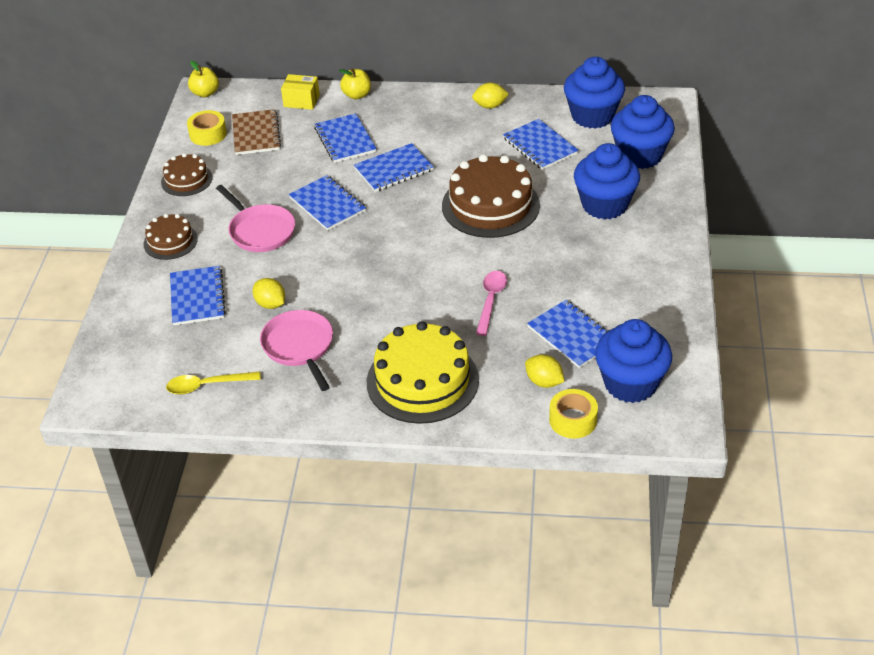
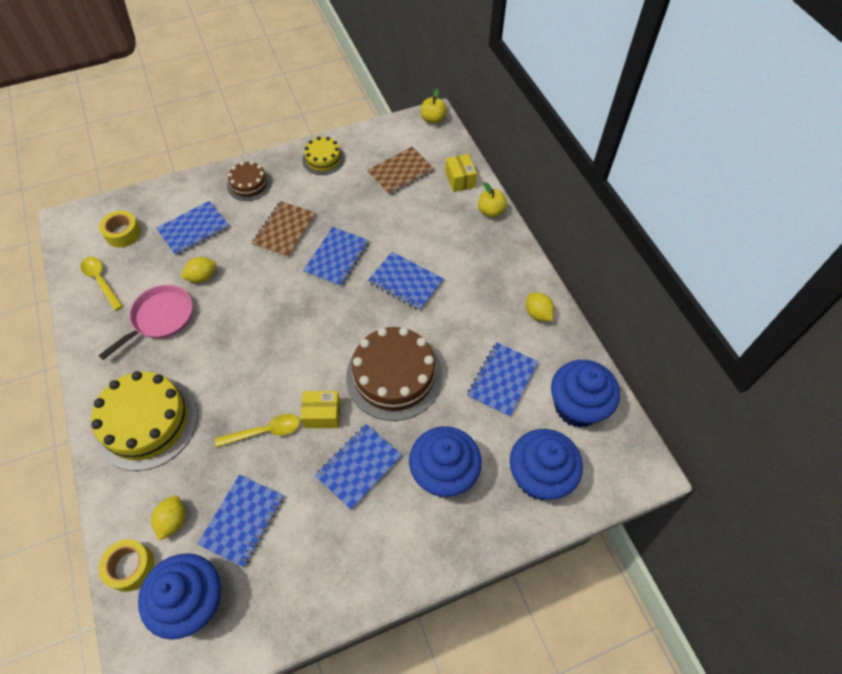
camera: 60 degrees right, 15 degrees up
(186, 180) = (323, 159): brown cake -> yellow cake
(208, 134) = (384, 145): yellow tape -> yellow tape (123, 233)
(260, 231) = (284, 230): pink pan -> brown notebook
(270, 304) = (202, 277): yellow lemon -> yellow lemon turned 45 degrees clockwise
(345, 140) = (426, 231): blue notebook -> blue notebook (359, 467)
(491, 301) = (265, 431): pink spoon -> yellow spoon
(499, 260) = (322, 414): none -> yellow box

